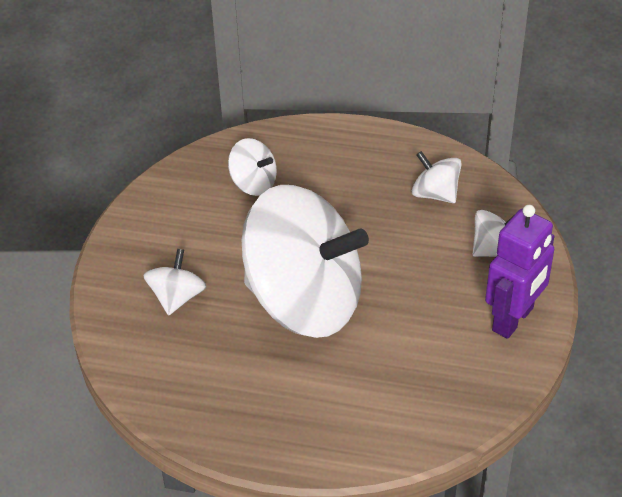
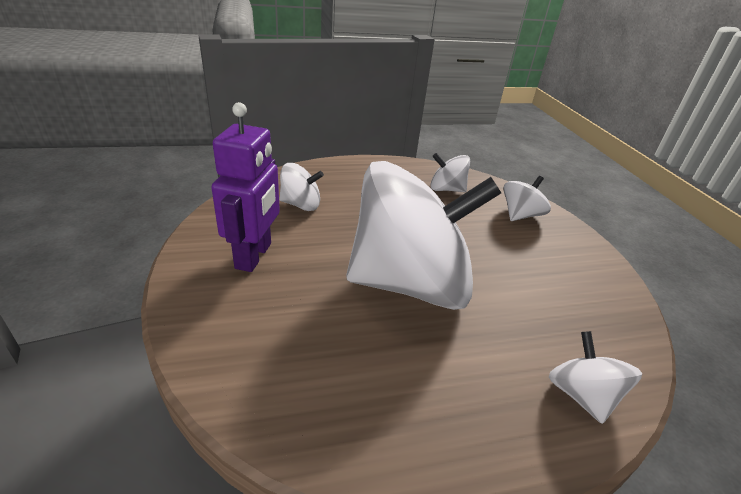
camera: 30 degrees left, 10 degrees down
(177, 297) = (280, 311): white spinning top -> white spinning top (581, 395)
(513, 319) = (581, 257): purple robot -> purple robot (254, 256)

